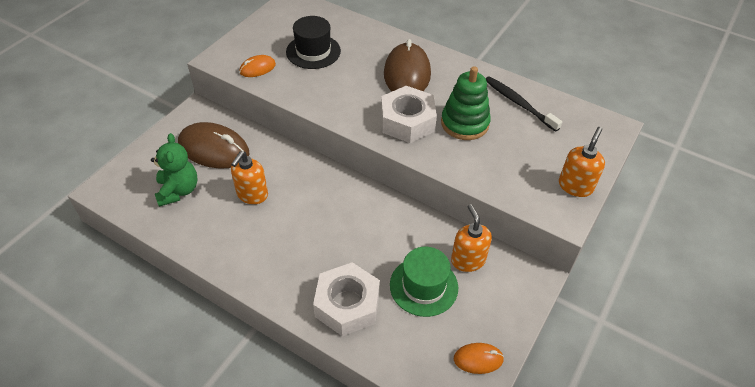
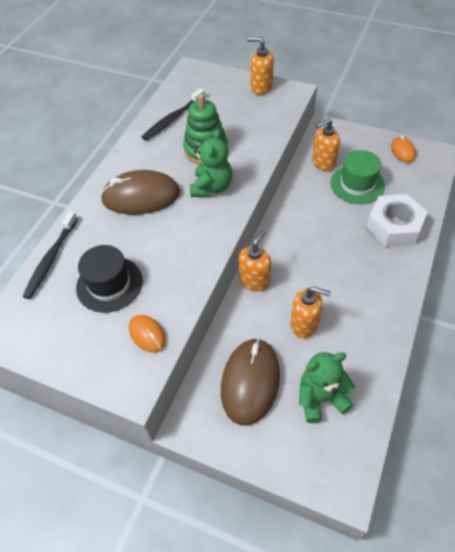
camera: 95 degrees left, 5 degrees up
(313, 167) = (254, 280): none -> orange soap dispenser
(350, 23) = (51, 259): none -> black toothbrush
(407, 121) = (212, 187): white nut -> green teddy bear

